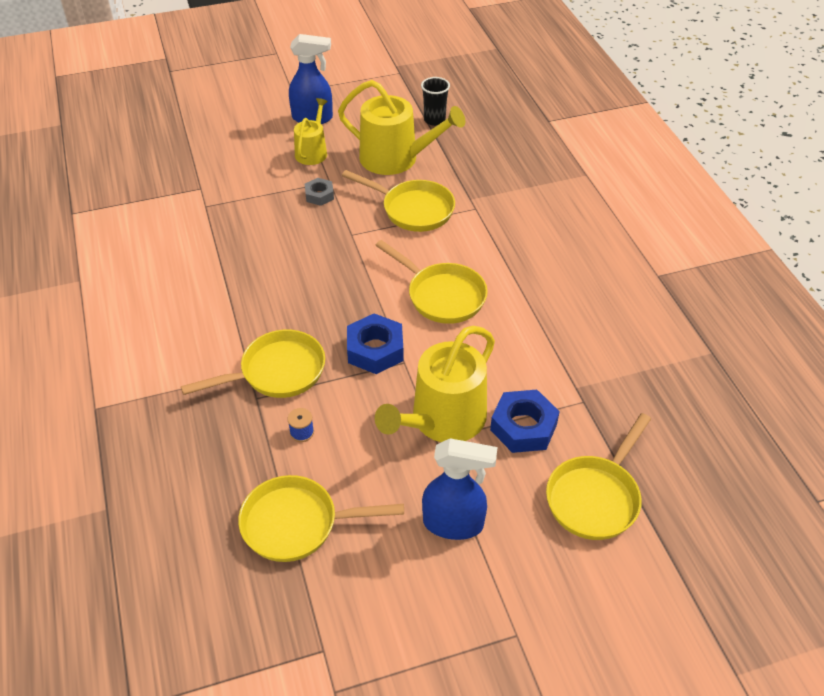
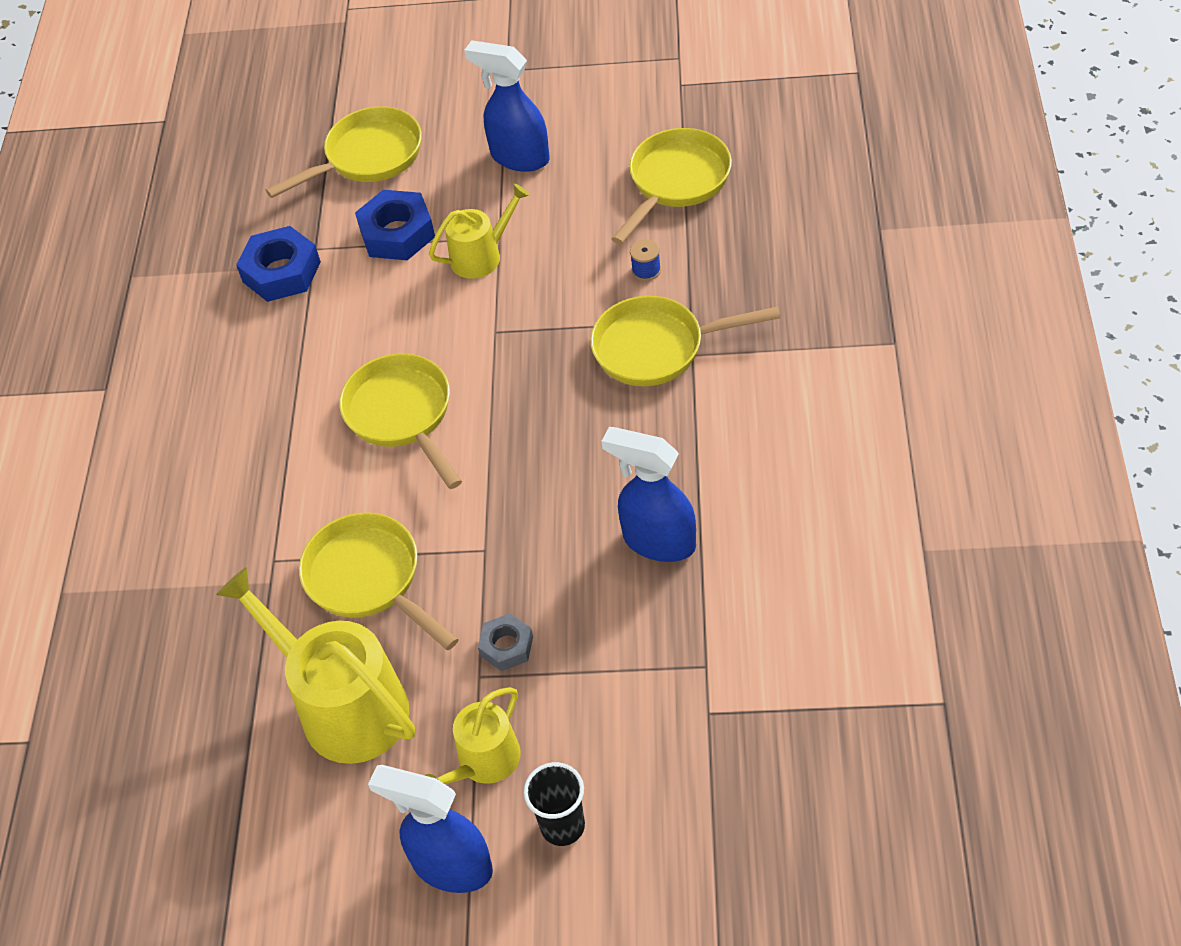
camera: 155 degrees left, 5 degrees up
(246, 256) = (658, 541): none -> blue spray bottle
(297, 524) = (676, 182): yellow pan -> yellow pan turned 75 degrees counterclockwise
(375, 350) = (523, 354): blue nut -> blue nut (281, 272)
(434, 120) = (225, 797): black cup -> black cup (562, 826)
(443, 420) = (481, 256): yellow watering can -> yellow watering can, size x0.57

